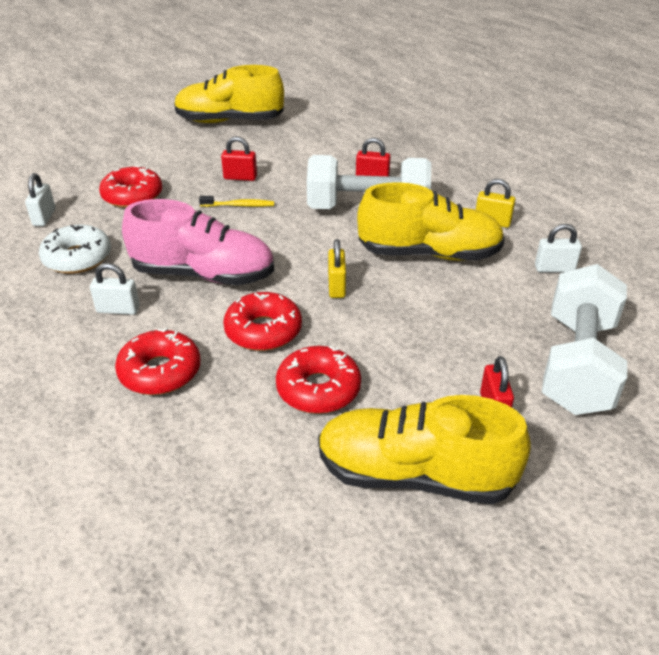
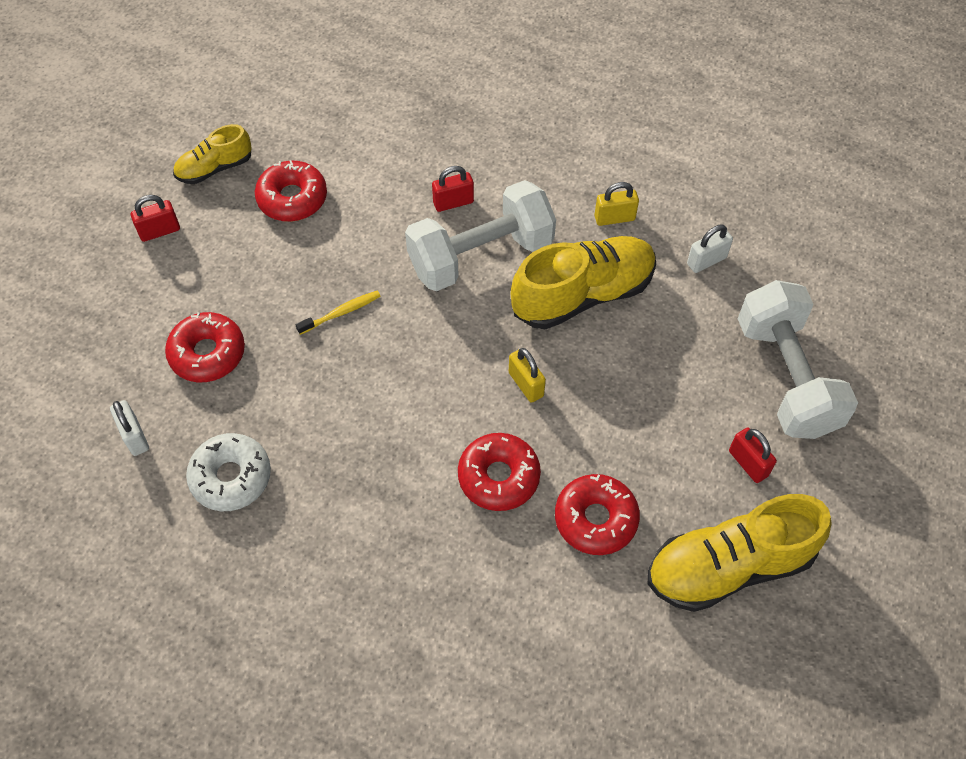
camera: 30 degrees left, 20 degrees up
(118, 309) = (337, 523): white padlock -> none
(160, 372) = (442, 576): red donut -> red donut (292, 198)
(203, 275) = (384, 433): pink shoe -> none
(230, 121) = (215, 168): yellow shoe -> yellow shoe, size x0.56
(240, 177) = (307, 266): red padlock -> red padlock (160, 231)

